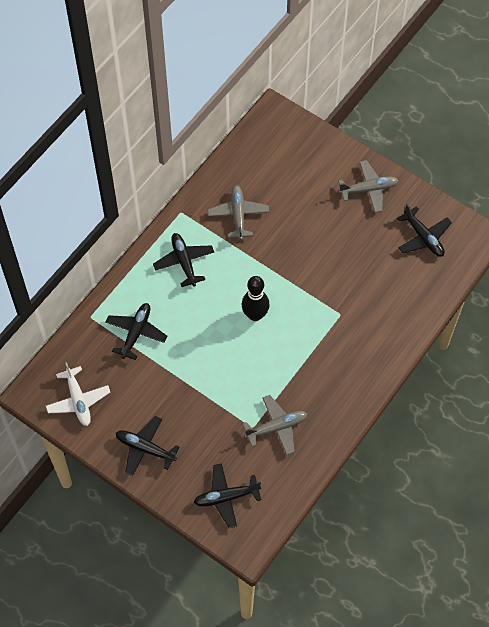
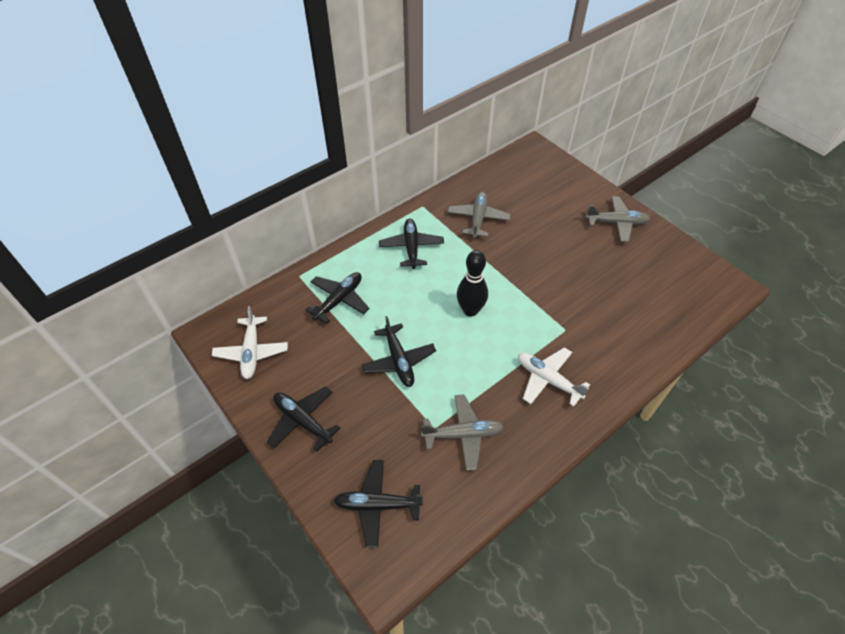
camera: 15 degrees right, 10 degrees down
(334, 364) = (548, 379): none -> white plane
(423, 237) = (670, 275): black plane -> black plane (399, 360)

